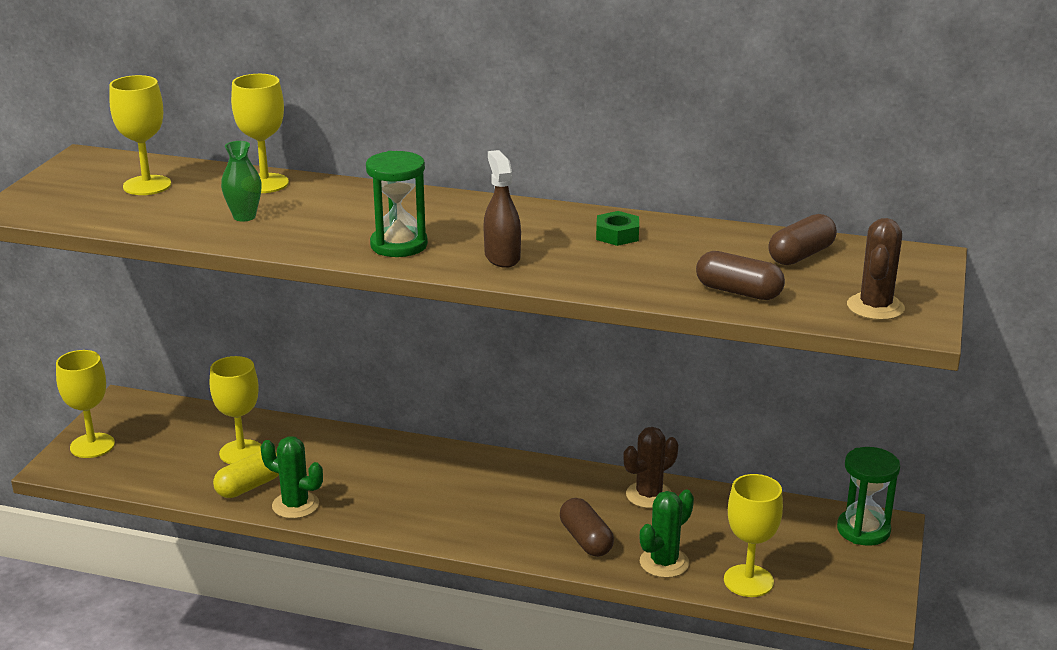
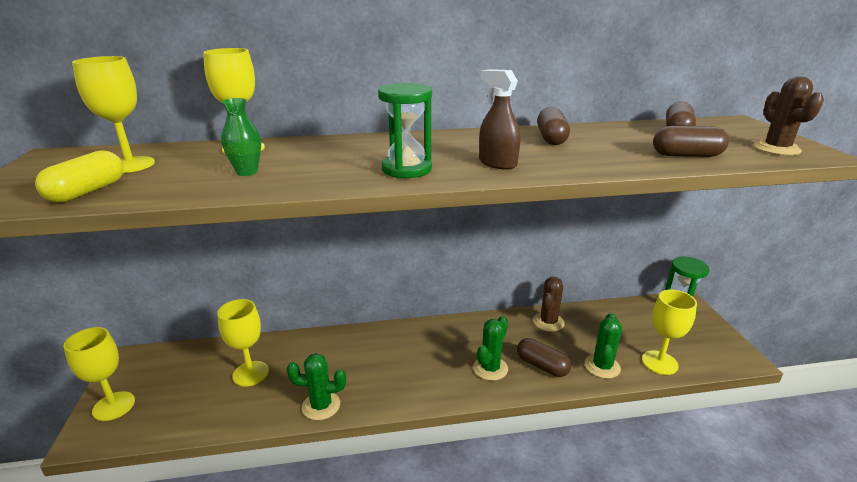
camera: 25 degrees left, 0 degrees up
(249, 486) = (274, 401): yellow capsule -> yellow capsule (87, 191)
(518, 524) = (490, 368): none -> green cactus
(617, 235) = (551, 138): green nut -> brown capsule

